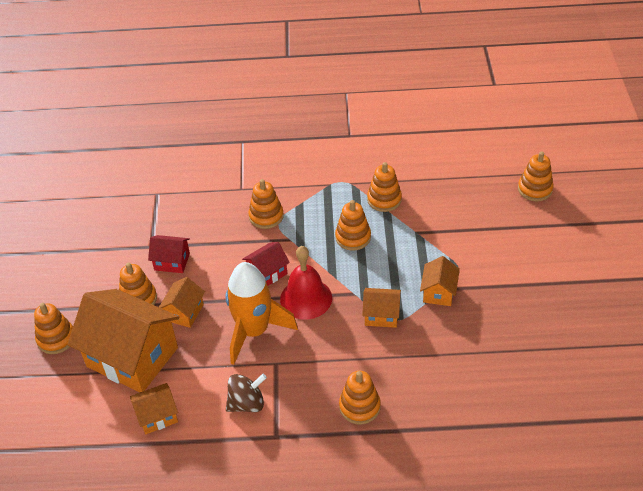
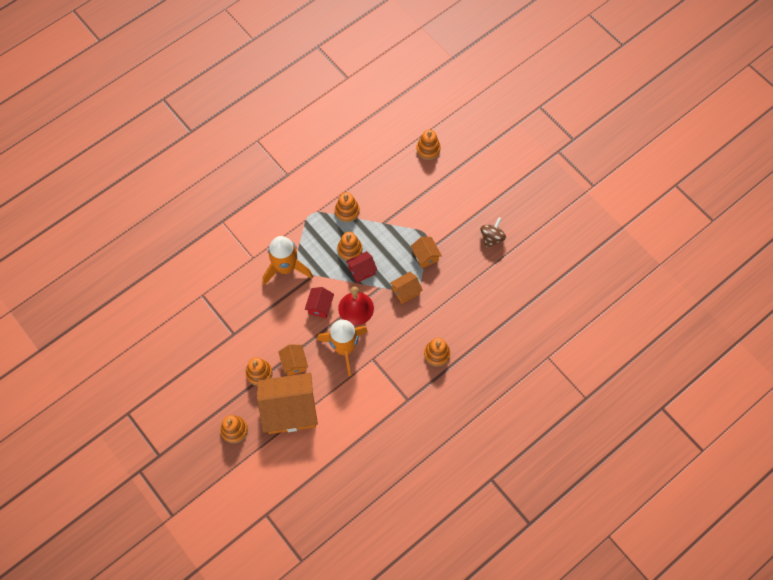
camera: 40 degrees left, 20 degrees up
(157, 416) = (336, 433): orange house -> none
(172, 261) = (256, 336): red house -> red house (362, 271)
(247, 403) = (377, 393): brown spinning top -> brown spinning top (491, 238)
(266, 216) = (286, 268): orange stacking toy -> orange rocket

